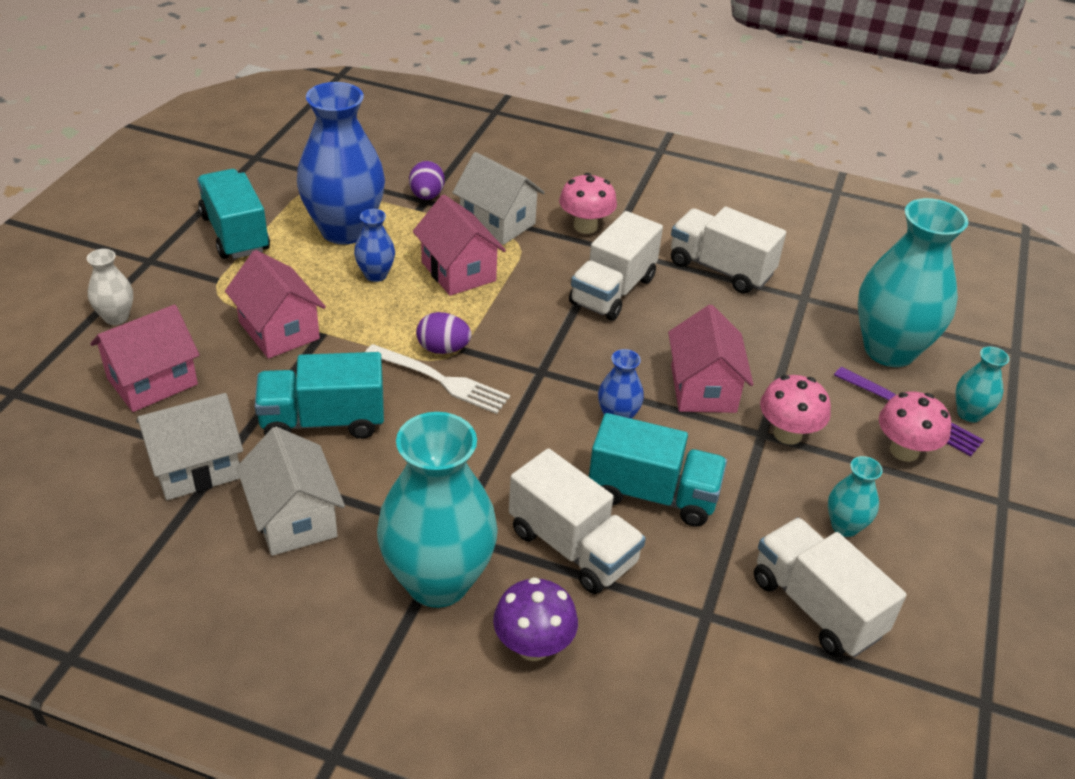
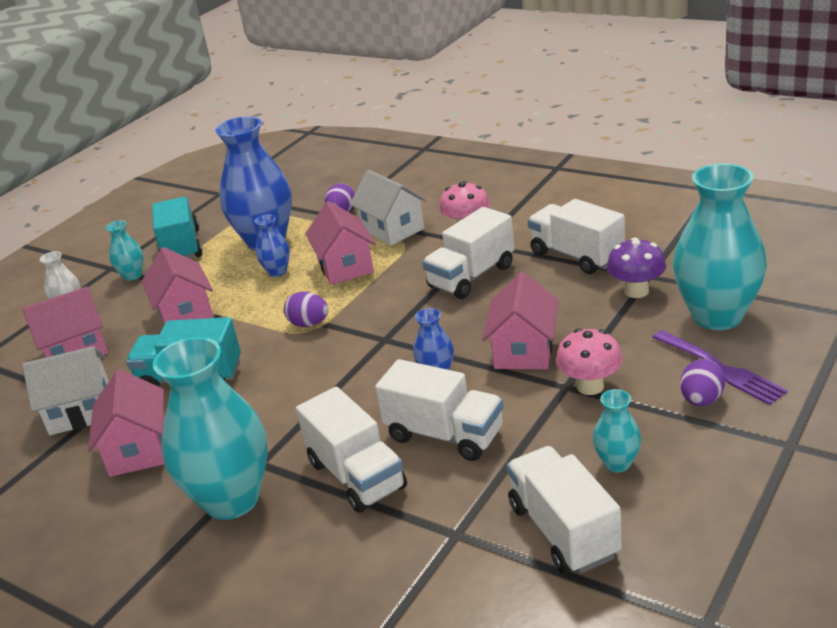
camera: 20 degrees right, 10 degrees down
(294, 518) = (138, 449): white house -> pink house
(441, 380) = (297, 347): white fork -> none
(533, 646) = (291, 553): purple mushroom -> purple mushroom (636, 291)
(653, 494) = (444, 434): turquoise truck -> white truck
(904, 451) = (701, 400): pink mushroom -> purple egg
(969, 413) = (781, 368): turquoise vase -> turquoise vase (132, 275)

